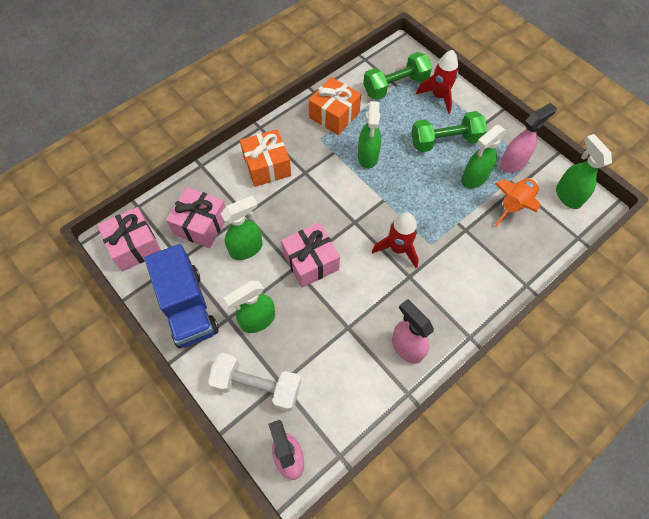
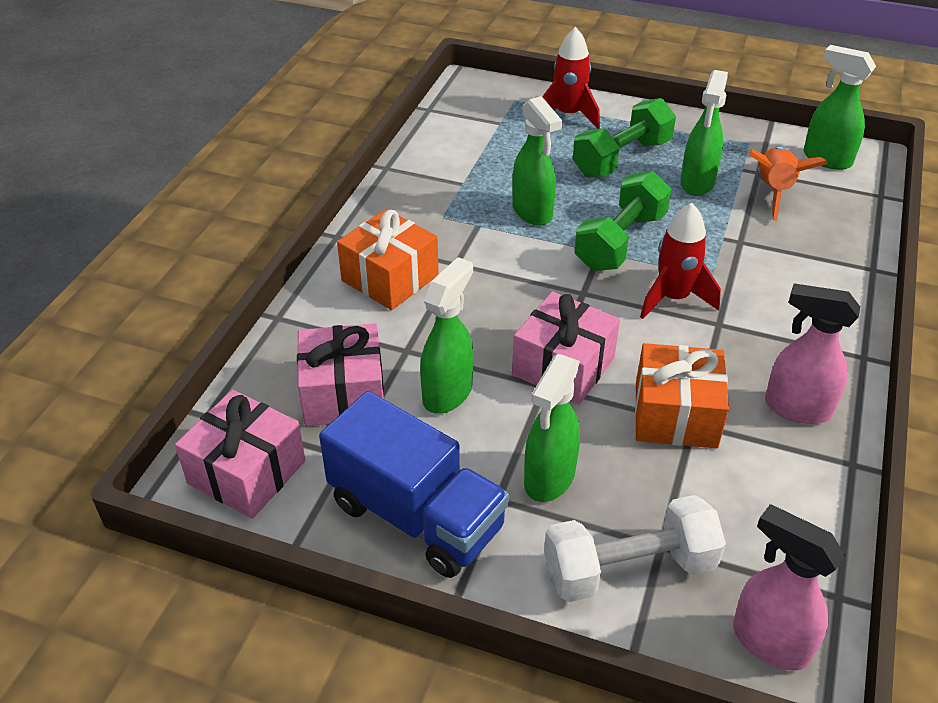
camera: 30 degrees left, 20 degrees down
(334, 115) = (440, 183): orange gift -> orange gift (675, 415)
(395, 86) = (499, 124): green dumbbell -> green dumbbell (620, 241)
(513, 163) = (729, 150): pink spray bottle -> none

